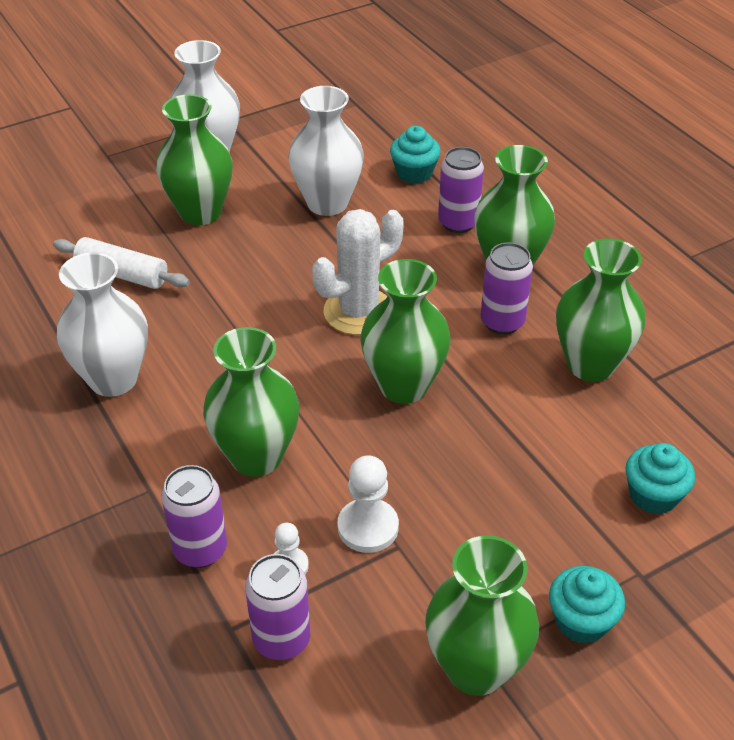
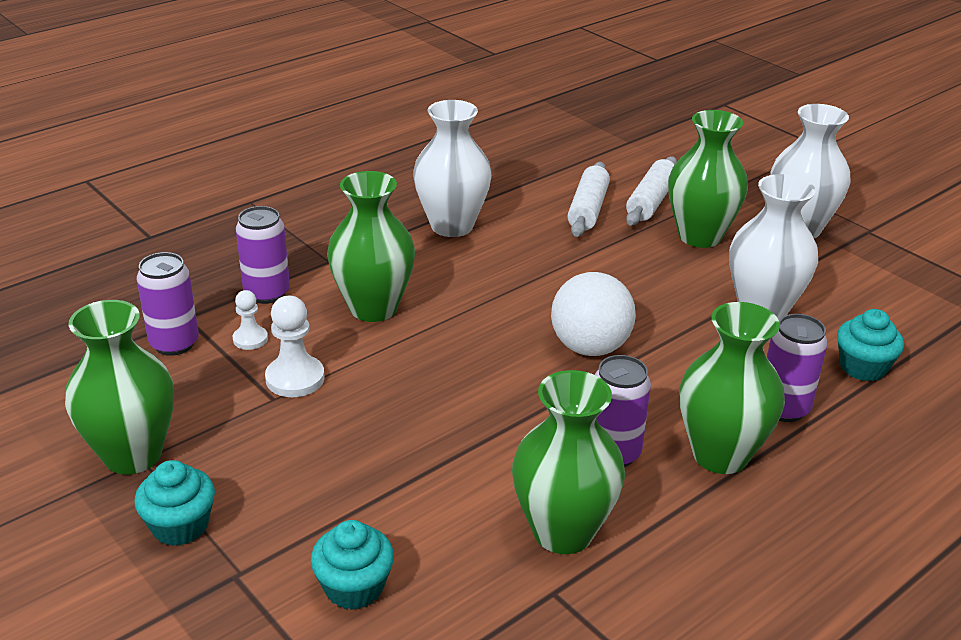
camera: 80 degrees right, 10 degrees down
(124, 230) = (650, 201): none -> white rolling pin
(358, 312) = (590, 347): white cactus -> white ball
(403, 386) = (486, 386): green vase -> none

